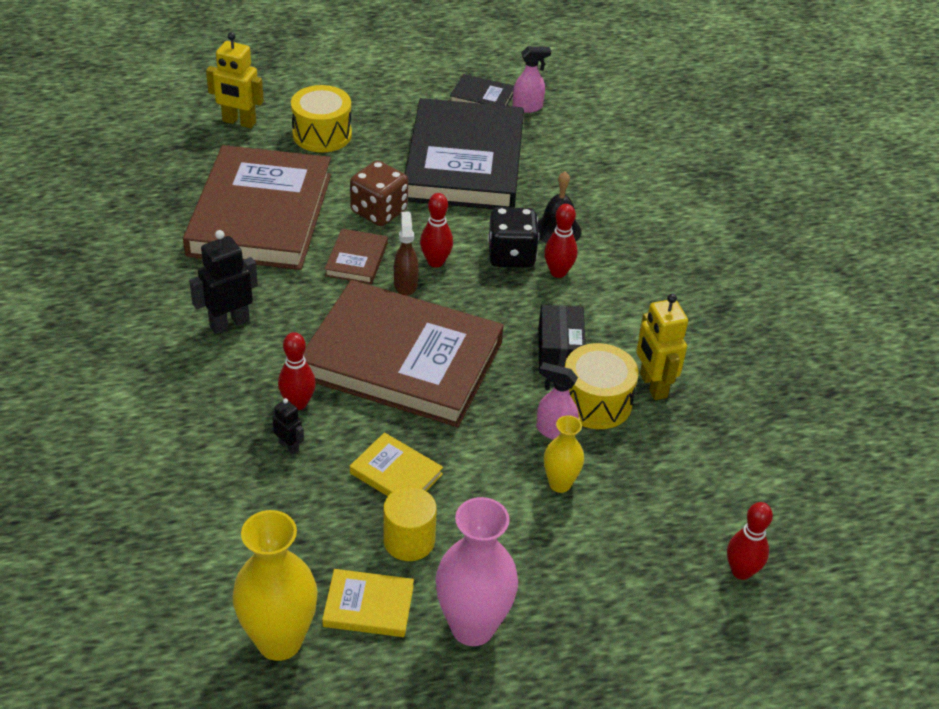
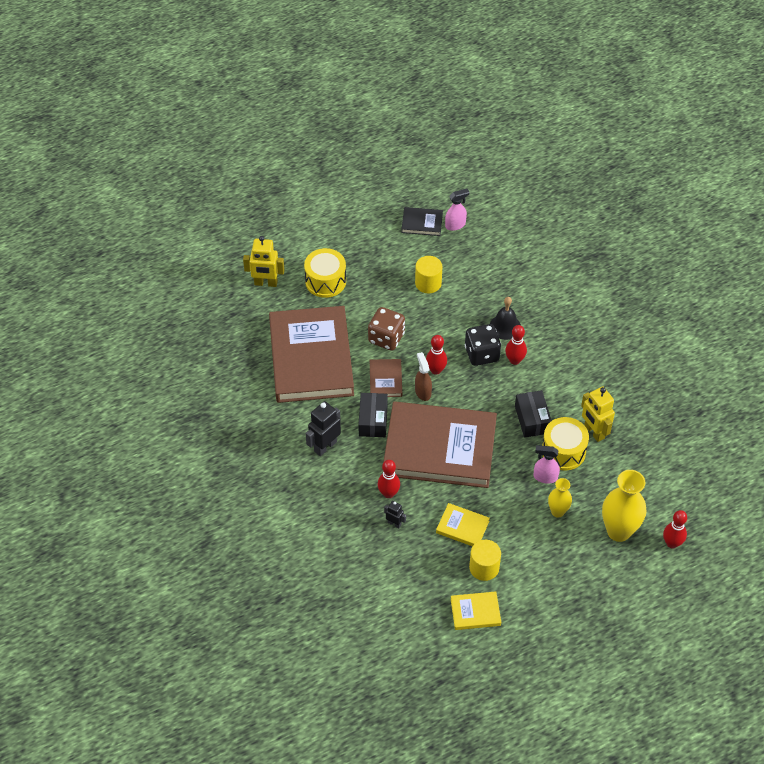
camera: 10 degrees left, 10 degrees up
(279, 641) = (435, 643): yellow vase -> yellow vase (618, 531)
(316, 305) = (373, 420): none -> black box
(464, 162) = (428, 283): black book -> yellow cylinder
(472, 627) = (535, 611): pink vase -> none

